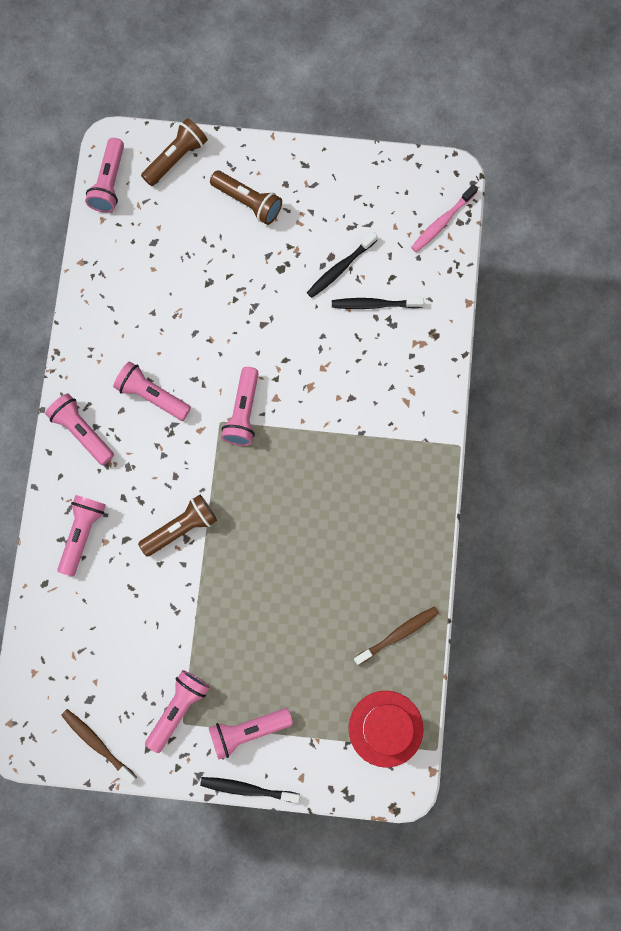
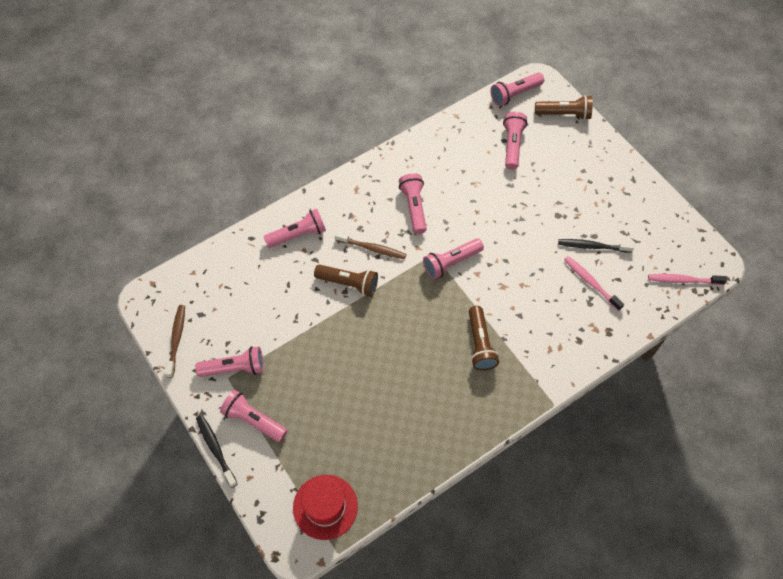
camera: 50 degrees right, 15 degrees down
(82, 431) = (358, 189): pink flashlight -> pink flashlight (512, 145)
(248, 202) = (579, 168): brown flashlight -> brown flashlight (480, 344)
(374, 304) = (591, 282): black toothbrush -> pink toothbrush
(398, 634) = (394, 464): brown toothbrush -> brown toothbrush (372, 248)

